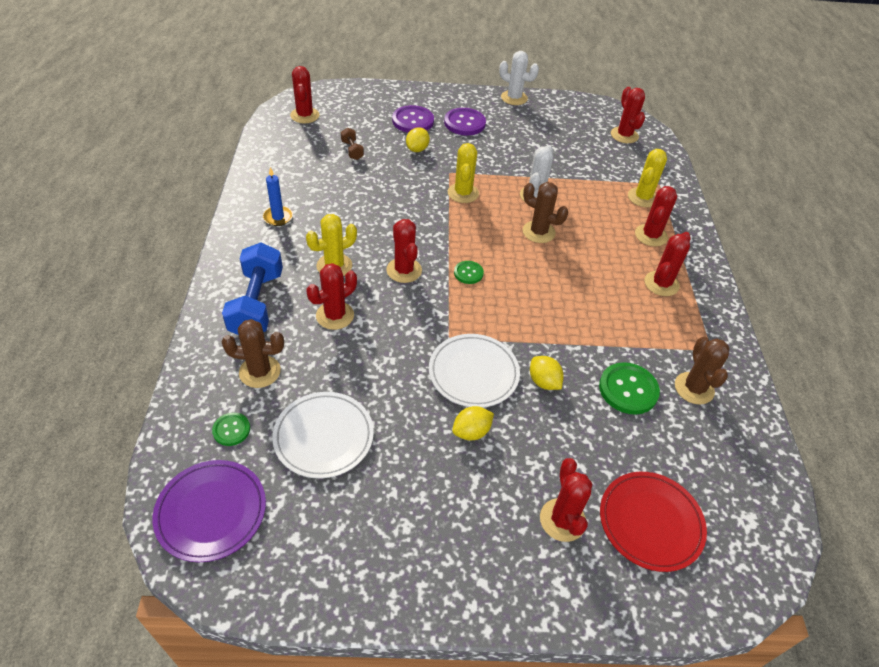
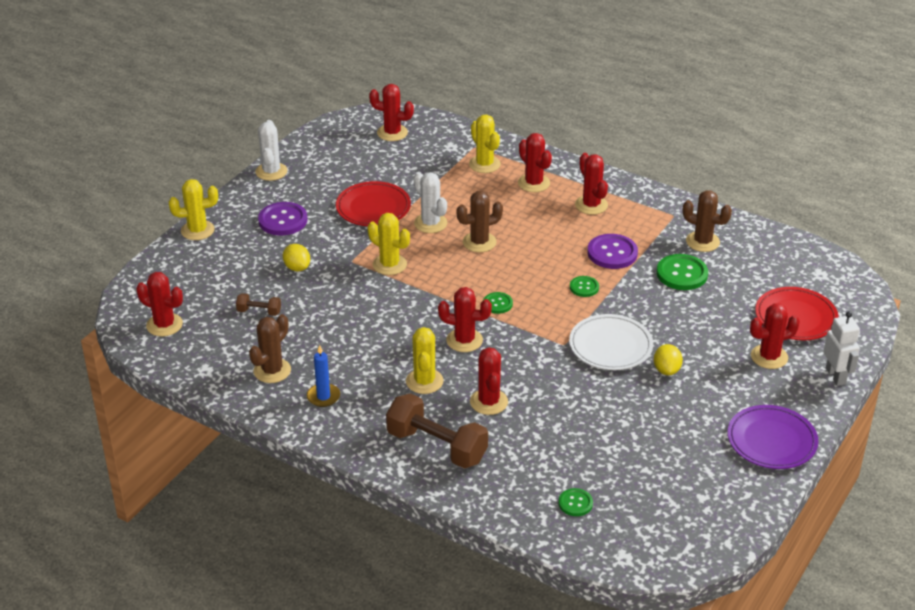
camera: 55 degrees left, 10 degrees down
(211, 512) = (650, 536): purple plate -> purple plate (771, 440)
(257, 304) = (437, 446): blue dumbbell -> brown dumbbell
(260, 371) = (522, 468): brown cactus -> brown cactus (272, 371)
(323, 437) = (618, 452): white plate -> none
(413, 121) = (246, 253): purple button -> purple button (612, 253)
(417, 92) = (197, 230): none -> yellow cactus
(514, 98) = (271, 171): white cactus -> white cactus turned 60 degrees counterclockwise
(523, 159) = (373, 208): none -> red plate
(541, 322) = (584, 287): none -> green button
(543, 382) = (645, 313): yellow lemon -> none
(562, 520) = (769, 357): red cactus -> red cactus turned 45 degrees counterclockwise
(582, 606) = (836, 376): none -> white robot

